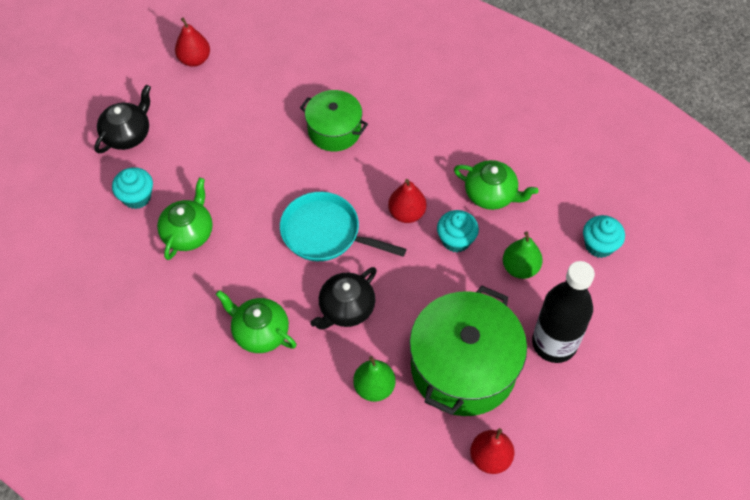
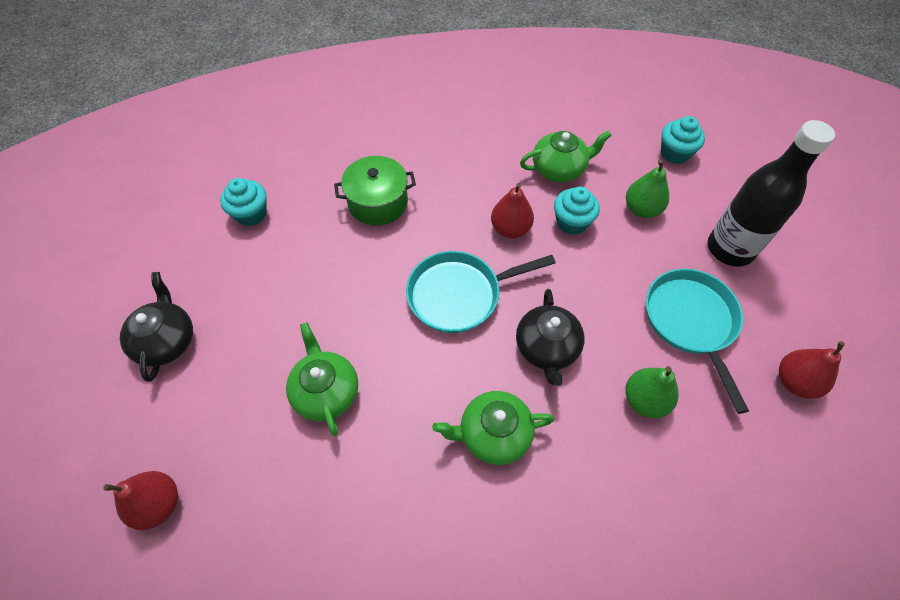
camera: 40 degrees left, 0 degrees up
(137, 197) = (235, 396): turquoise cupcake -> turquoise cupcake (251, 214)
(194, 59) = (178, 225): red pear -> red pear (158, 504)
(463, 367) = (691, 322): green pot -> turquoise pan

